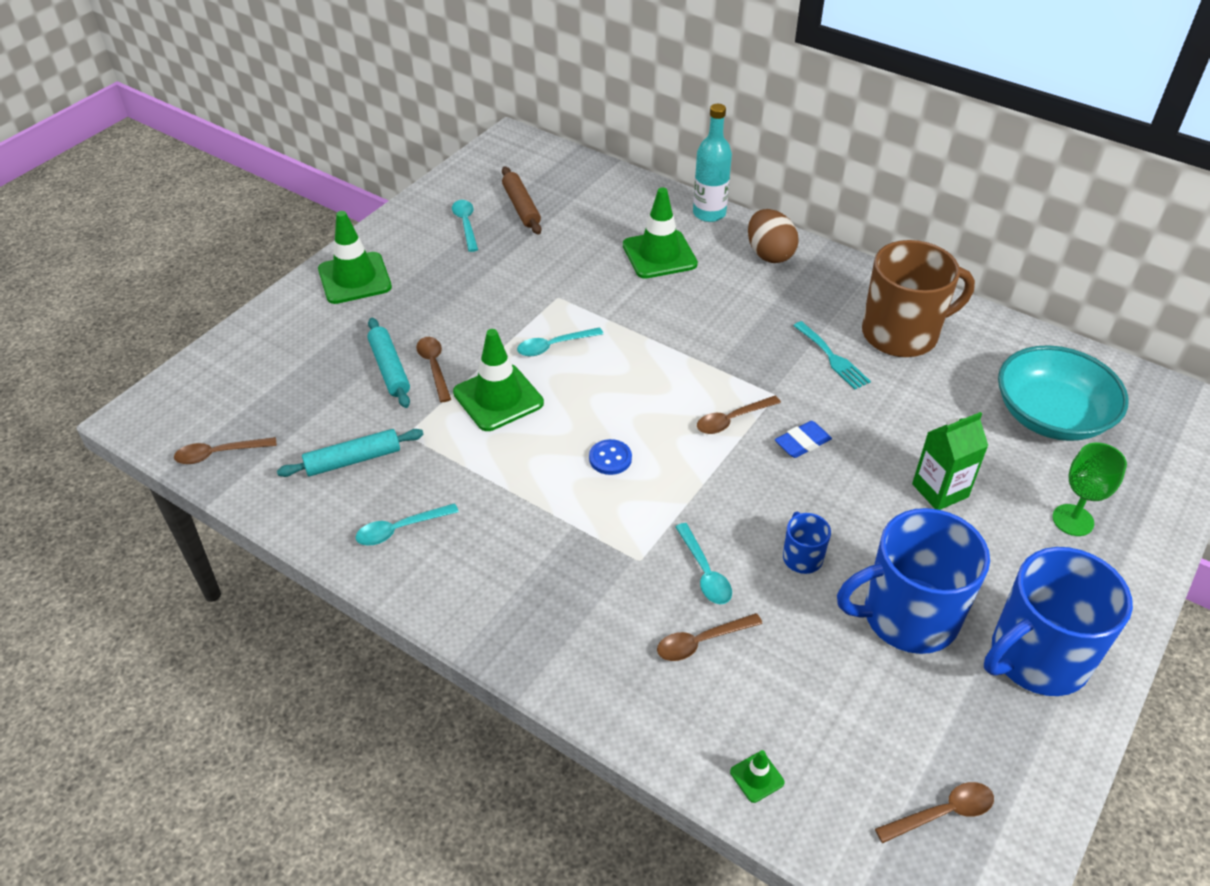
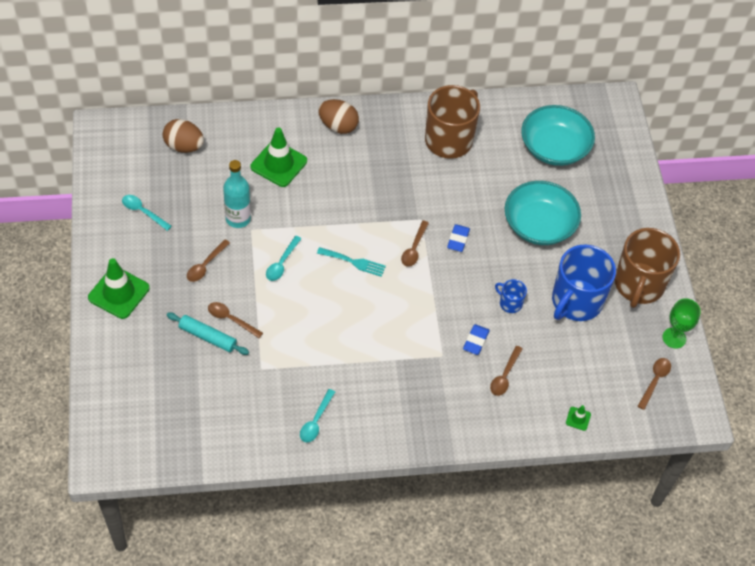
camera: 45 degrees left, 10 degrees up
(219, 454) = (174, 449): brown spoon -> brown spoon (205, 265)
(353, 460) = (249, 402): turquoise rolling pin -> none
(498, 398) = (285, 315): green traffic cone -> none
(521, 207) = (163, 178): brown rolling pin -> none
(575, 192) = (184, 146): none -> brown egg
(610, 458) = (377, 311): blue button -> none
(704, 572) = (475, 341): turquoise spoon -> blue eraser
(709, 213) = (278, 116): turquoise bottle -> turquoise bottle (238, 218)
(832, 358) = (429, 177): turquoise fork -> turquoise fork (354, 262)
(940, 490) = (539, 225): green carton -> turquoise bowl
(1037, 657) = (638, 285): blue mug -> brown mug
(1073, 520) = (604, 203): green goblet -> green goblet (674, 338)

